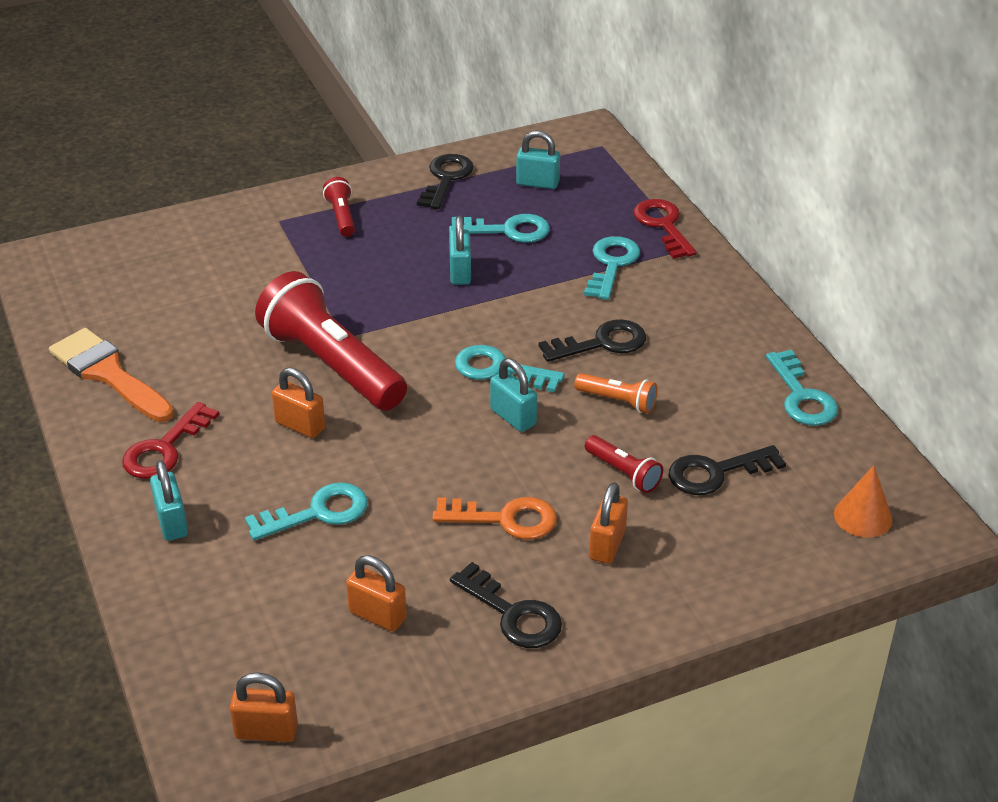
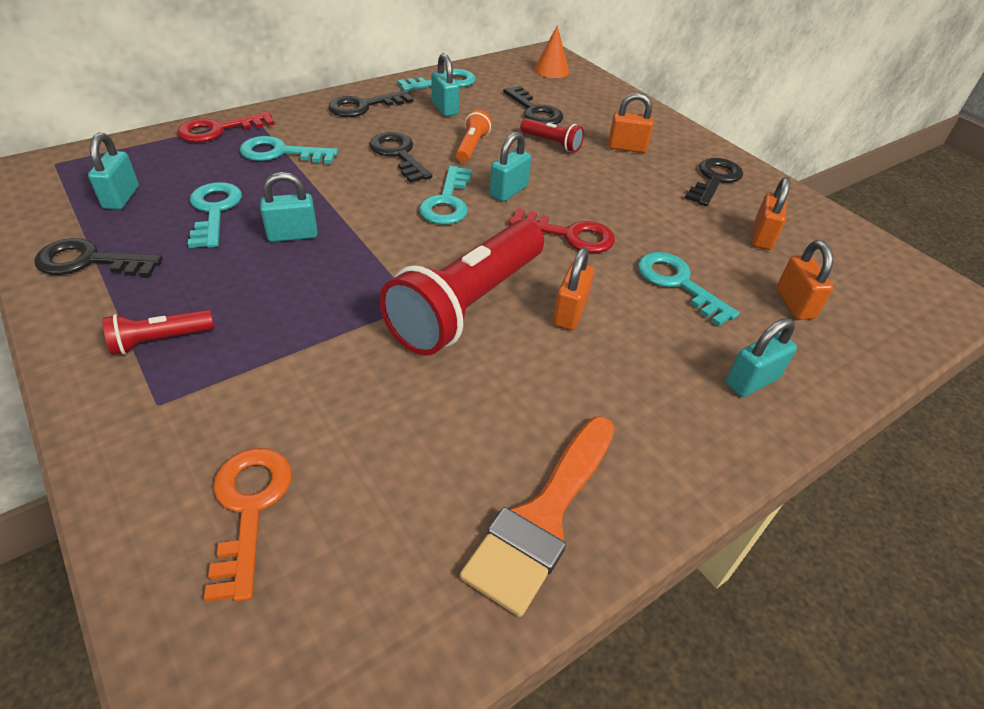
camera: 105 degrees left, 5 degrees up
(164, 449) = (653, 415): red key -> red key (570, 235)
(266, 731) = (907, 276): orange padlock -> orange padlock (794, 304)
(505, 519) = (627, 188): orange key -> orange key (249, 508)
(623, 473) = (552, 143): red flashlight -> red flashlight turned 90 degrees clockwise
(720, 389) = (444, 108): none -> turquoise padlock
(723, 323) = (364, 106): none -> black key

